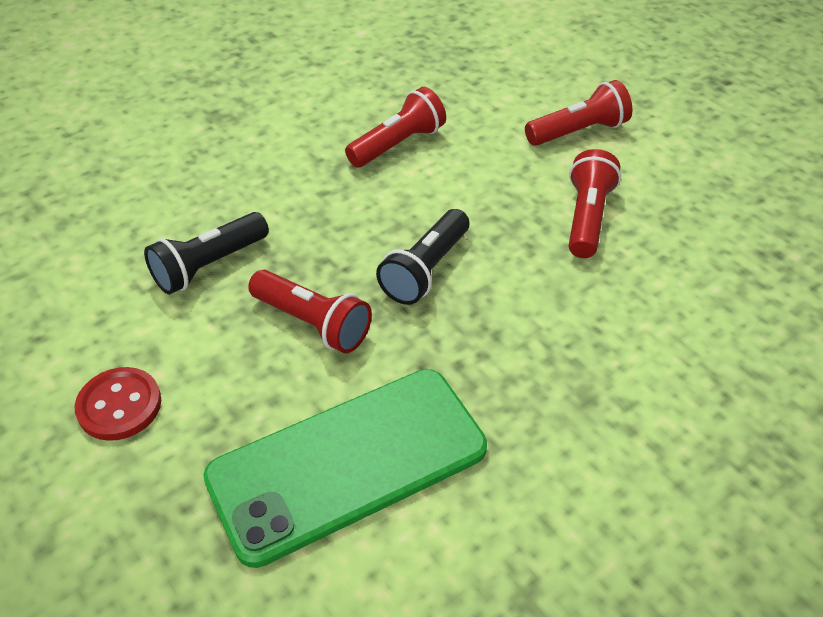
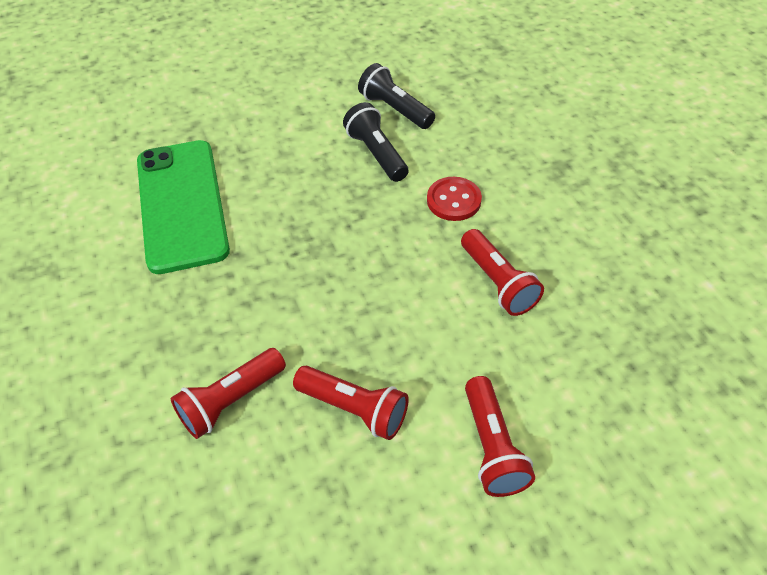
camera: 105 degrees right, 5 degrees up
(119, 406) = (272, 113): red button -> red button (453, 200)
(313, 323) = (300, 201): red flashlight -> red flashlight (230, 401)
(425, 270) = (329, 272): black flashlight -> black flashlight (395, 109)

